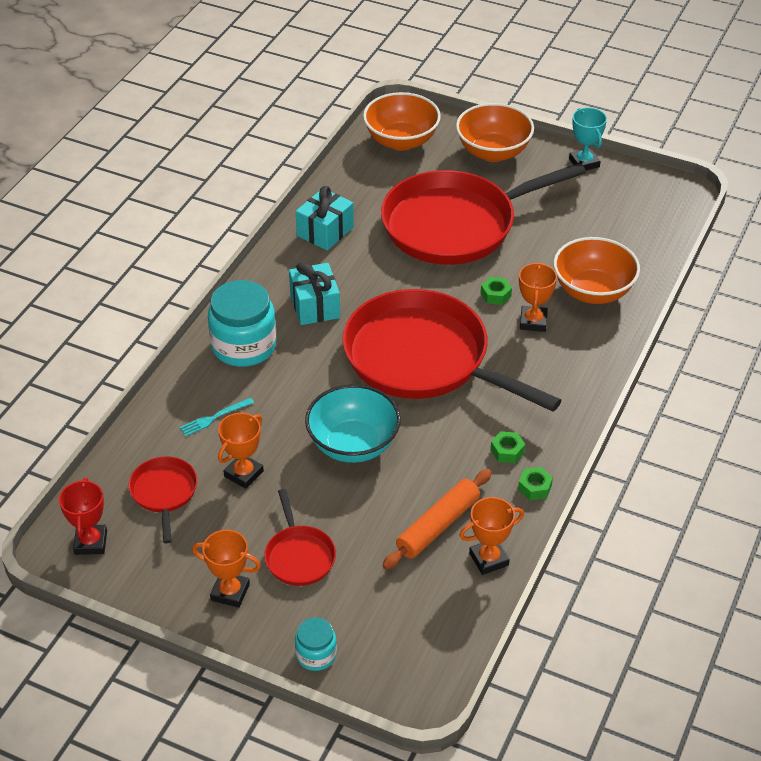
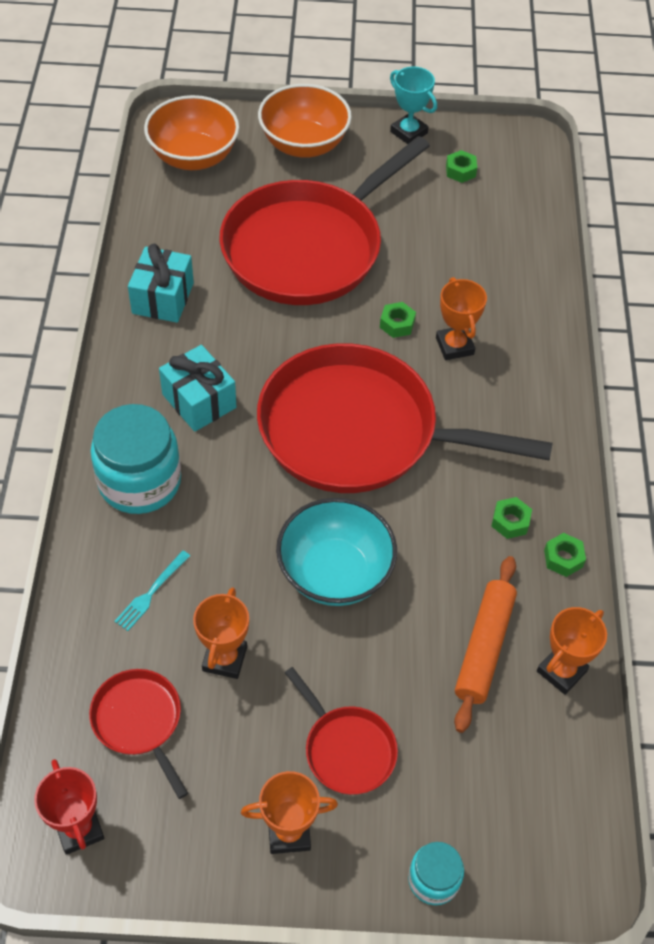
camera: 25 degrees left, 10 degrees up
(593, 291) = (498, 288): orange bowl -> none
(611, 200) = (460, 171): none -> green nut

